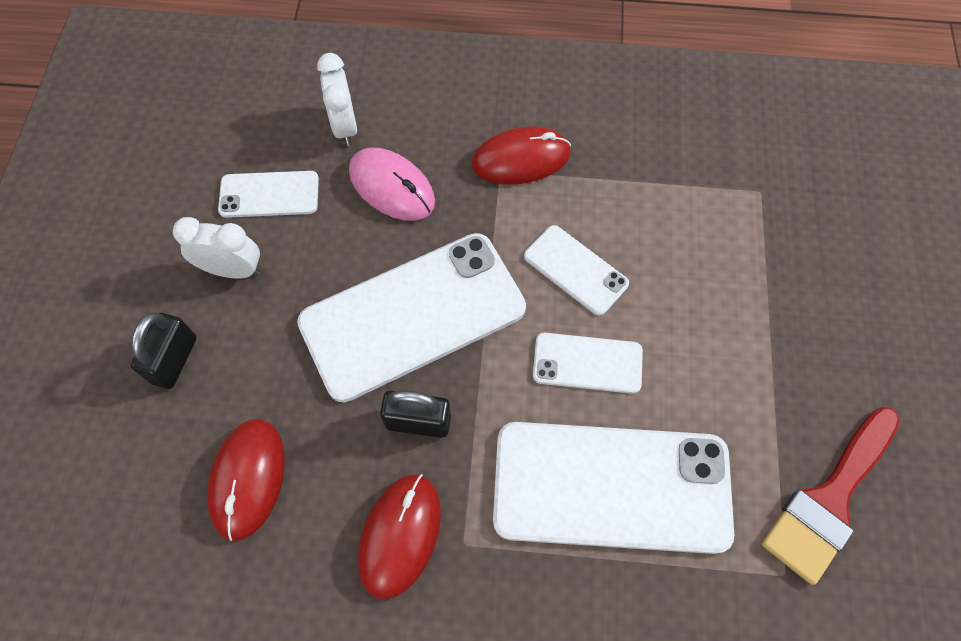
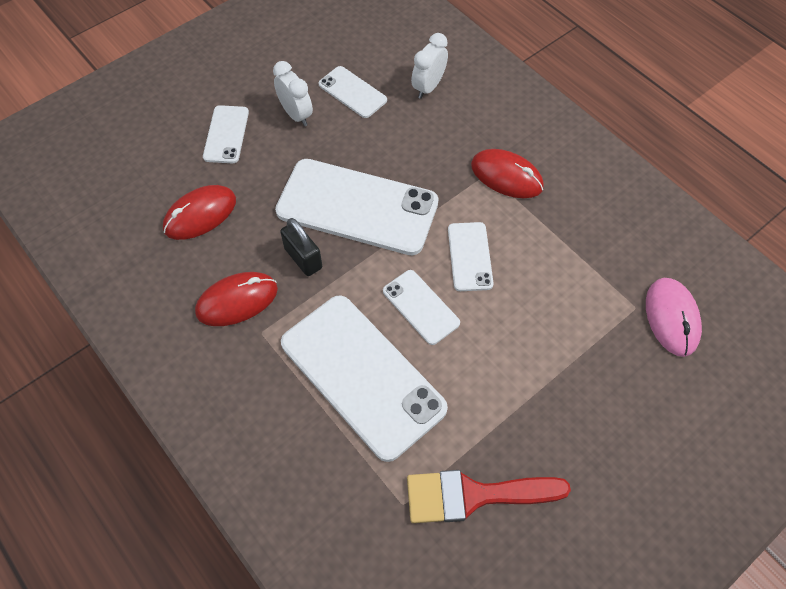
camera: 45 degrees right, 5 degrees down
(174, 360) = (226, 134): black padlock -> white phone
(392, 187) = (418, 136): pink mouse -> pink mouse (672, 318)

